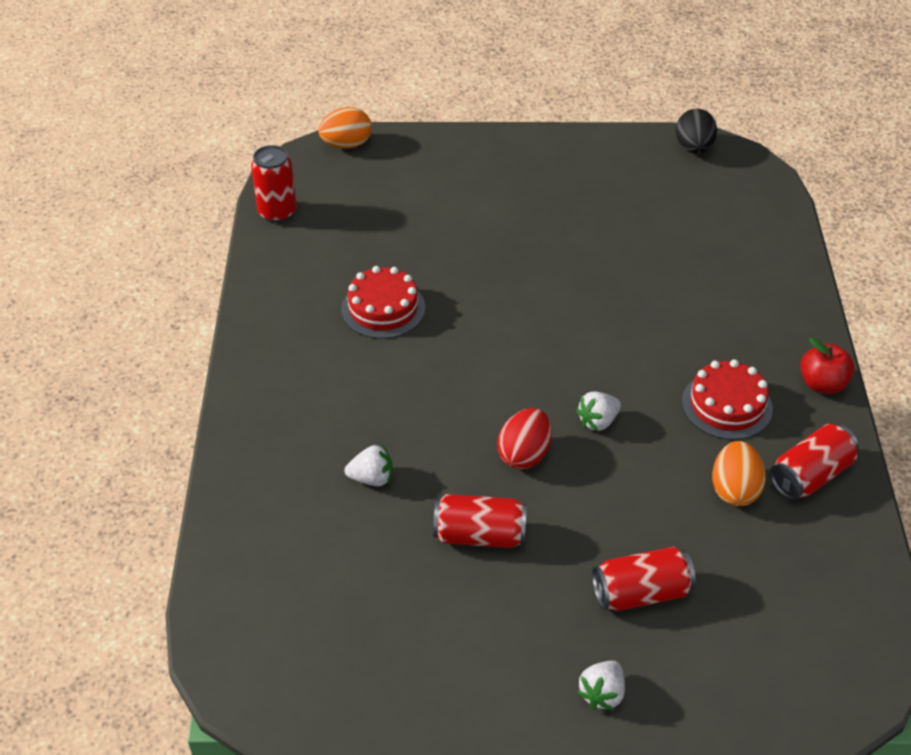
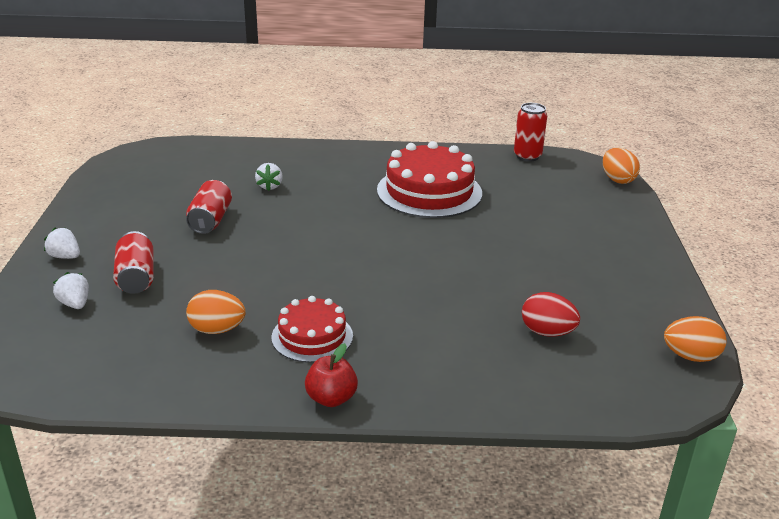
camera: 90 degrees right, 15 degrees down
(383, 308) = (429, 191): red cake -> red cake, size x1.69
(524, 454) = (277, 239): red egg -> red egg (547, 332)
(598, 421) = (304, 271): white strawberry -> white strawberry (75, 304)
(693, 148) = (690, 356): black egg -> orange egg
(810, 475) = (220, 373): red can -> none

